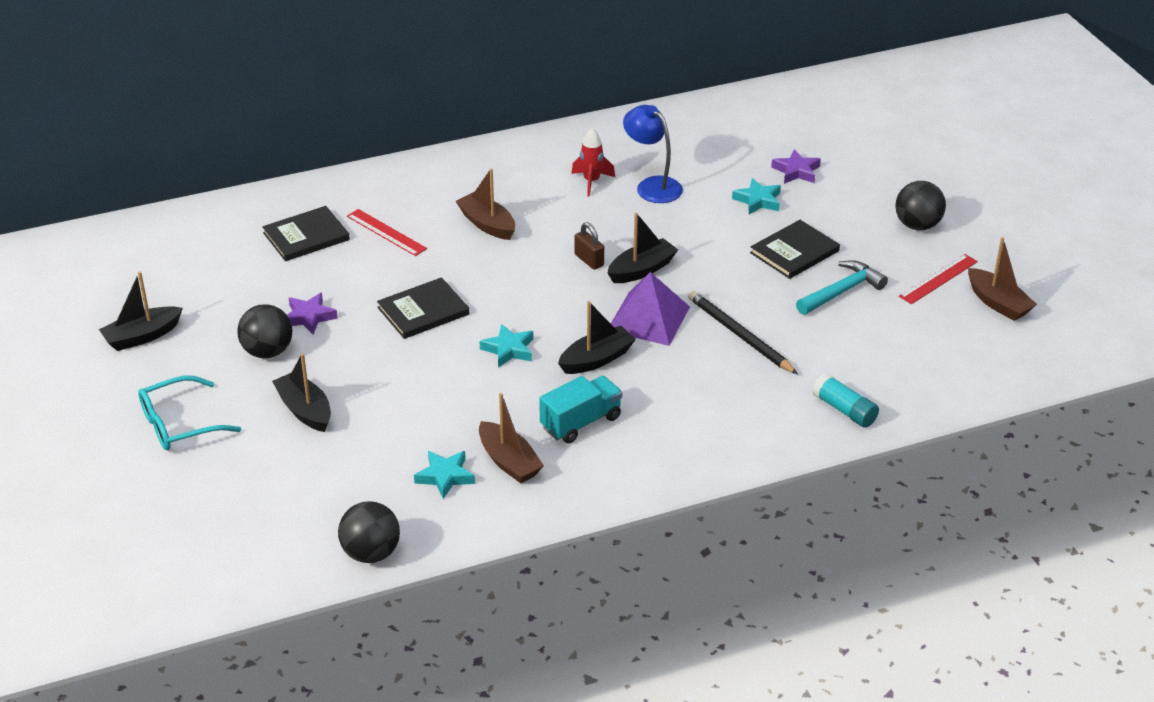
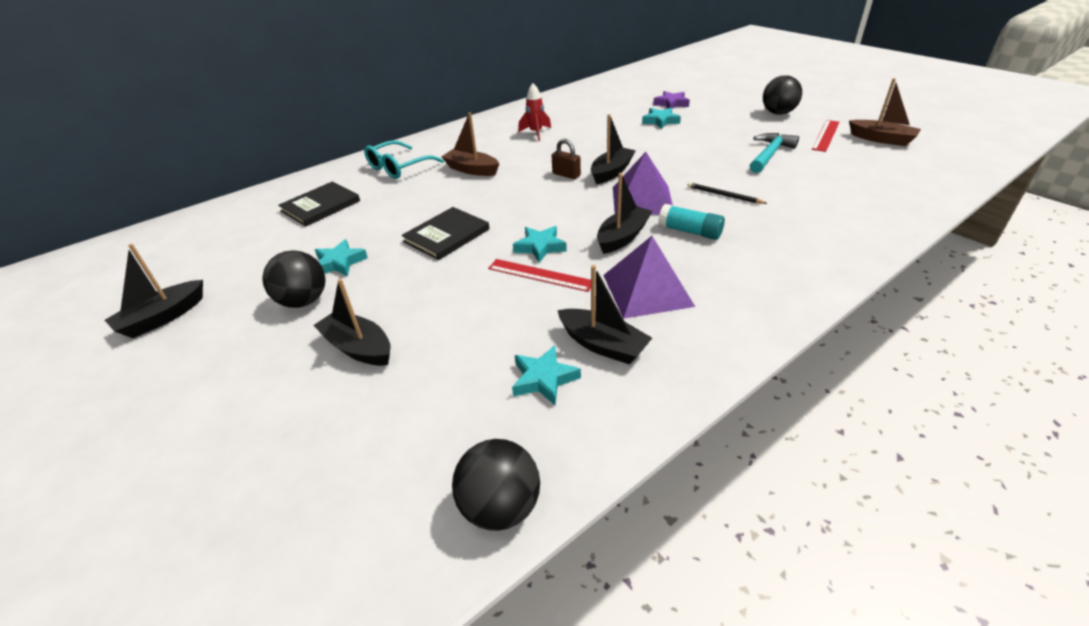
camera: 15 degrees left, 0 degrees up
(179, 424) = (209, 400): turquoise glasses -> turquoise glasses (398, 167)
(309, 317) = (339, 263): purple star -> turquoise star
(386, 232) = (390, 190): red ruler -> red ruler (540, 275)
(509, 462) = (602, 345): brown boat -> black boat
(581, 422) = (647, 290): turquoise truck -> purple pyramid
(652, 186) = (581, 127): blue lamp -> none
(740, 335) = (724, 195): black pencil -> black pencil, size x0.59
(794, 252) = (713, 141): black book -> none
(844, 410) = (859, 226): turquoise glue stick -> turquoise glue stick (689, 231)

